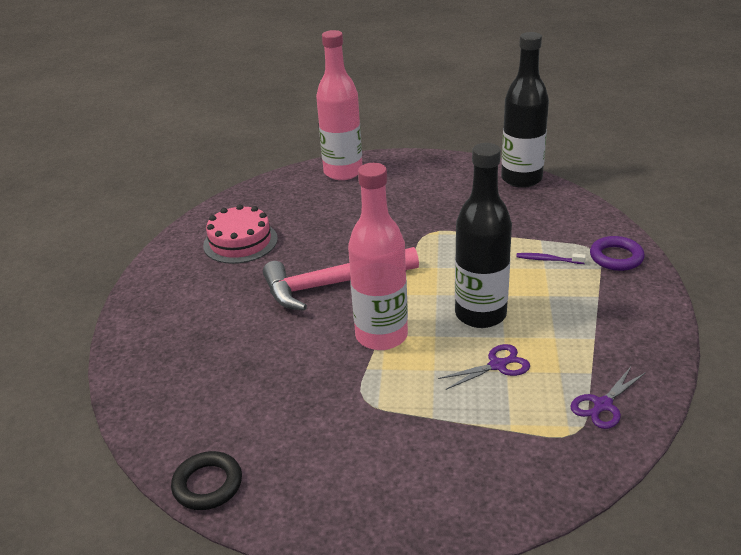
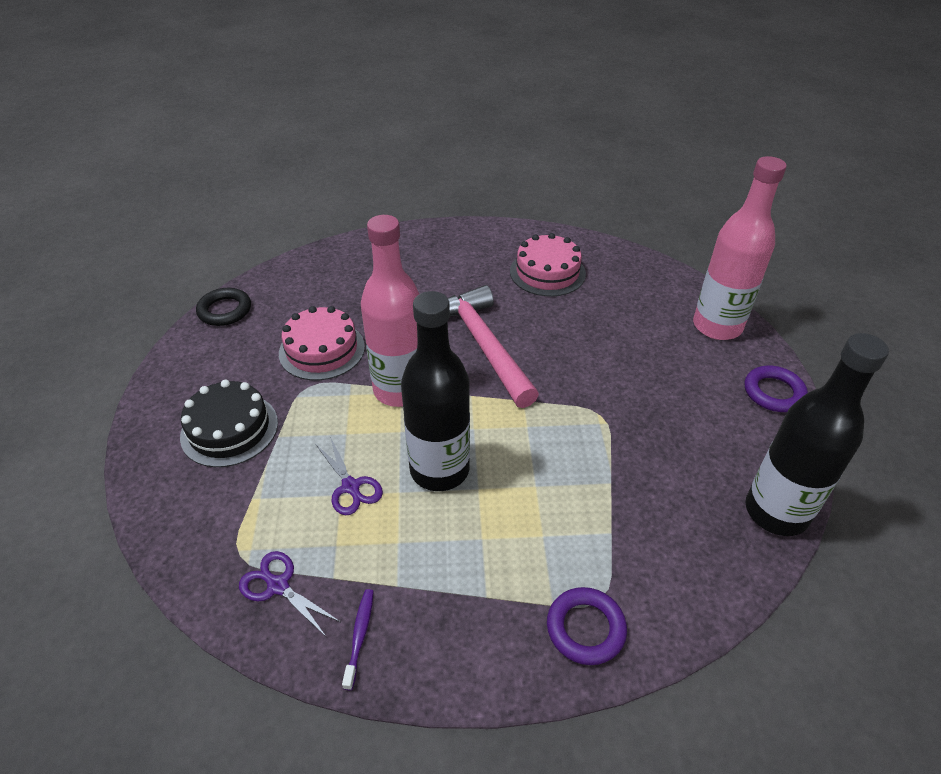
camera: 80 degrees right, 10 degrees up
(309, 392) = (322, 350): none -> pink cake
(417, 457) = (229, 429): none -> black cake
(418, 162) = (773, 392): none -> purple ring
(548, 260) = (563, 540): purple toothbrush -> purple toothbrush (360, 636)

